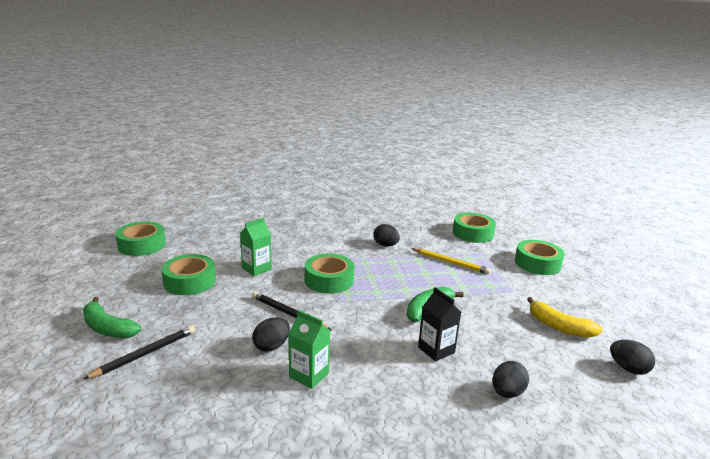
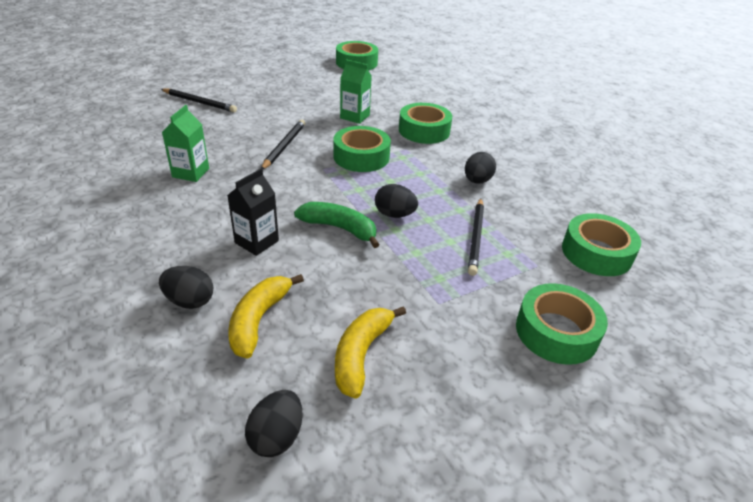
camera: 70 degrees right, 15 degrees up
(107, 328) = (227, 82): green banana -> none
(189, 281) = (310, 94): green tape -> green tape (424, 131)
(271, 346) = (228, 148): black egg -> black egg (394, 214)
(450, 263) = (476, 237): yellow pencil -> black pencil
(529, 361) = (259, 320): none -> yellow banana

